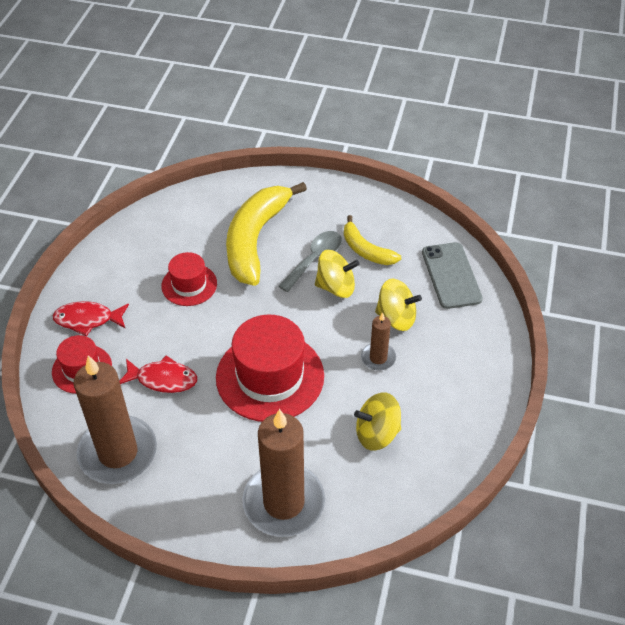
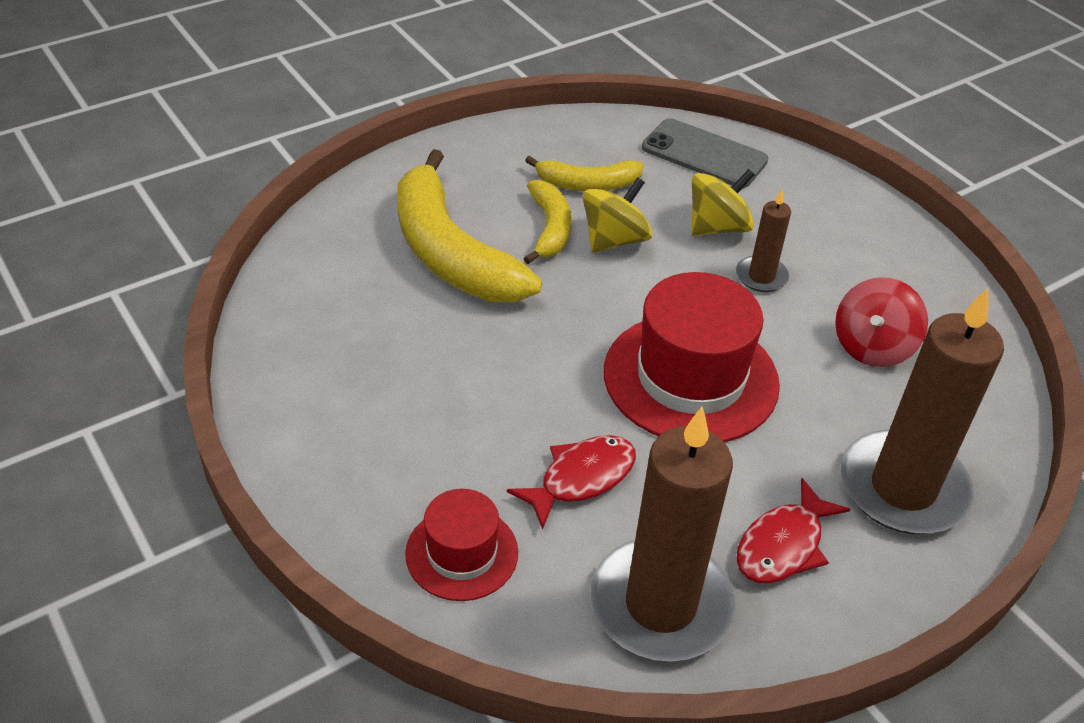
camera: 50 degrees left, 5 degrees down
(88, 320) = (376, 491): red fish -> red fish (783, 545)
(189, 285) = (447, 354): red hat -> none
(314, 259) = (549, 228): grey spoon -> yellow banana
(377, 433) = (872, 347): yellow spinning top -> red spinning top

